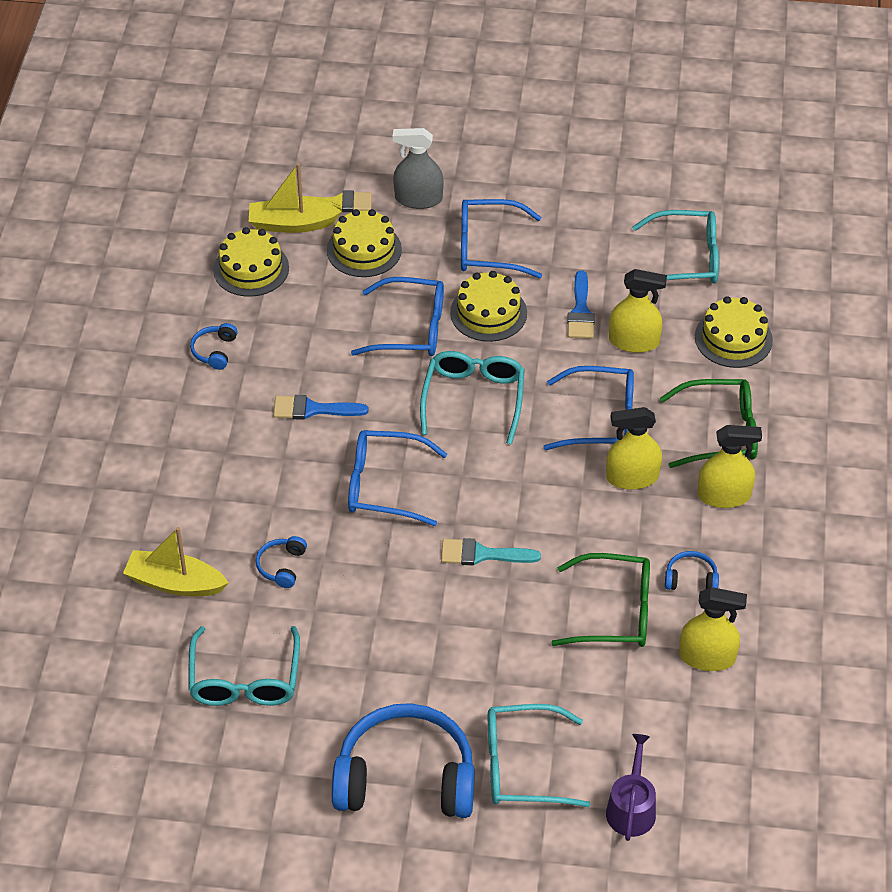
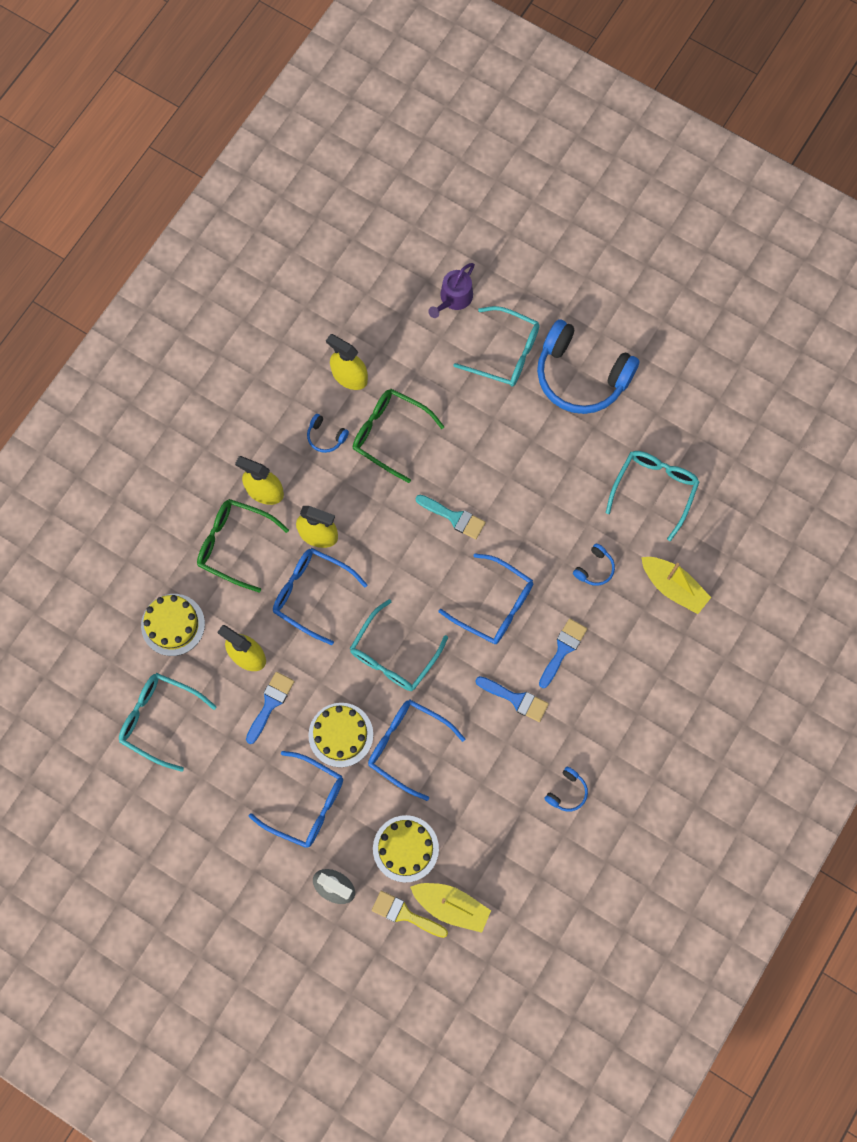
camera: 155 degrees left, 25 degrees up
(251, 269) = (504, 869): yellow cake -> none
(281, 473) = (563, 649): none -> blue brush

